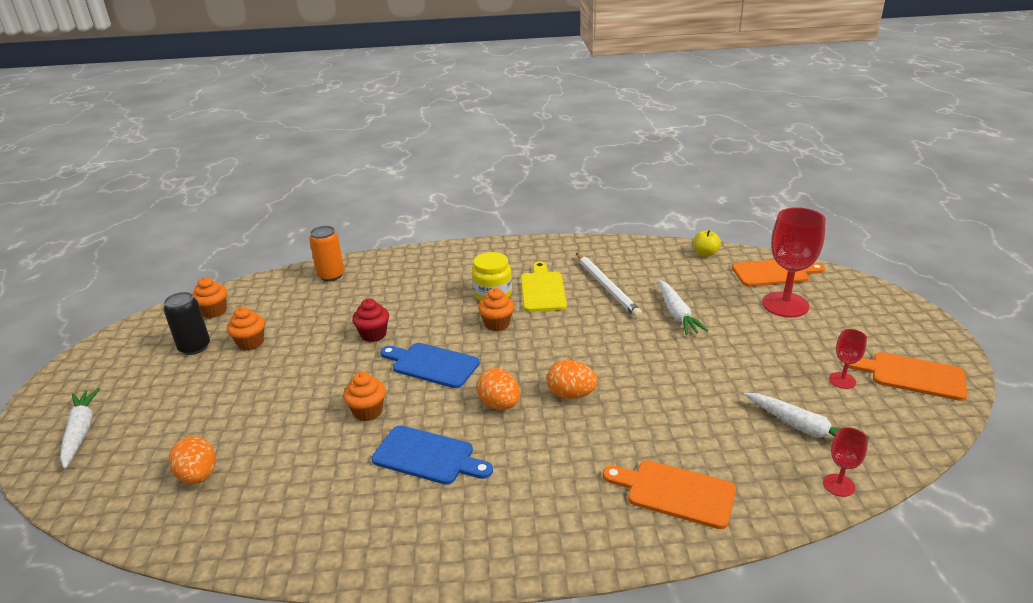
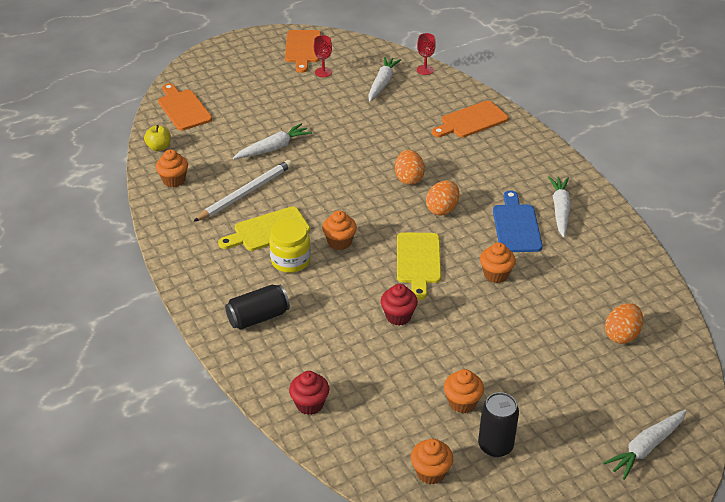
camera: 115 degrees left, 10 degrees up
(331, 275) = (310, 404): orange can -> red cupcake
(424, 511) = (560, 210): none -> white carrot
(432, 364) = (418, 261): blue cutting board -> yellow cutting board
(438, 269) = (258, 317): none -> black can
(647, 255) = (174, 180): none -> orange cupcake
(675, 492) = (471, 121): orange cutting board -> orange cutting board turned 60 degrees clockwise
(785, 305) = (234, 99): red goblet -> none

